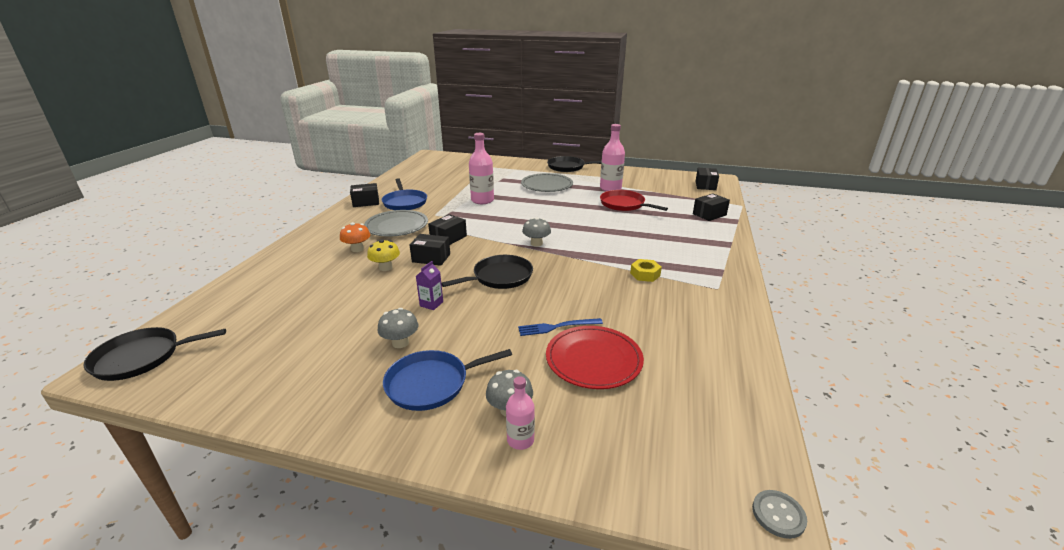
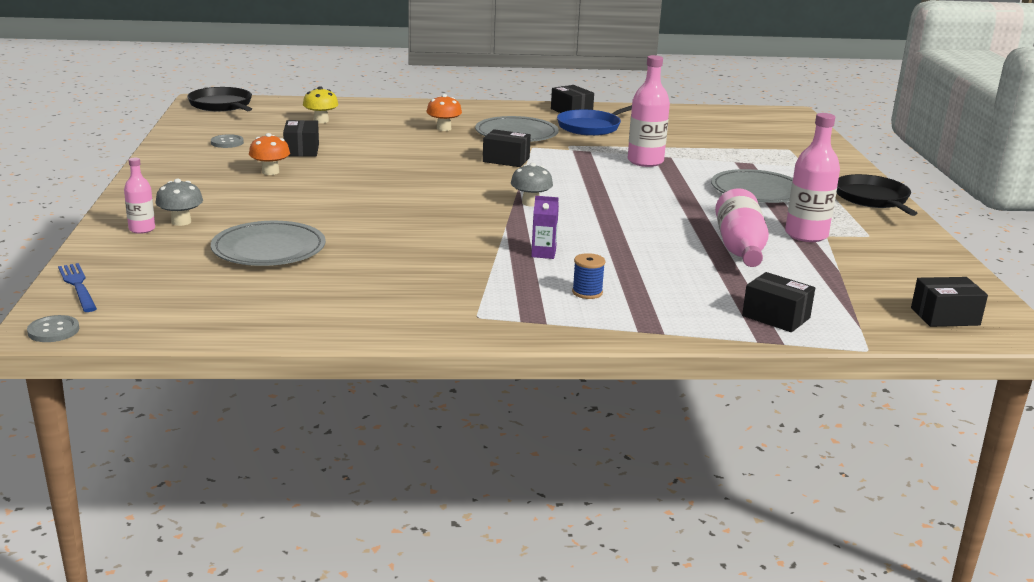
camera: 70 degrees right, 5 degrees down
(286, 363) = (227, 142): none -> grey button
(385, 267) = (410, 145): yellow mushroom -> yellow mushroom (321, 121)
(400, 343) = (270, 172): grey mushroom -> orange mushroom
(431, 258) = (447, 159): black box -> black box (302, 150)
(431, 304) = (345, 173): purple carton -> purple carton (543, 253)
(431, 383) = (211, 191): blue pan -> none
(500, 277) = (423, 194): black pan -> none
(557, 327) = (326, 229): blue fork -> blue fork (78, 286)
(593, 360) = (269, 249): red plate -> grey plate
(624, 204) = (740, 248): red pan -> pink bottle
(645, 274) = (487, 269): yellow nut -> none
(681, 251) = (587, 292): none -> blue spool

